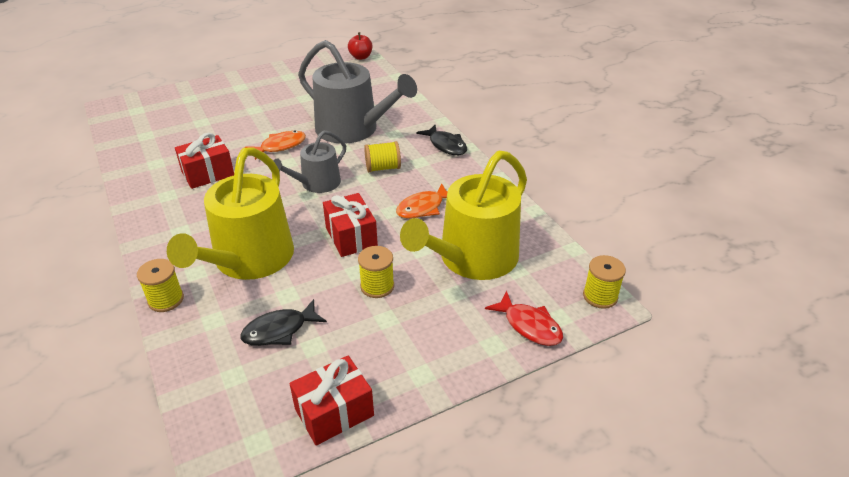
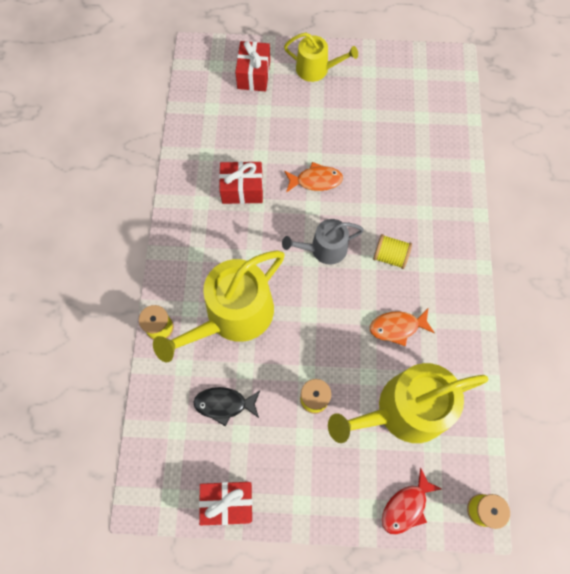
camera: 30 degrees right, 30 degrees up
(238, 87) = (316, 69): none -> yellow watering can
(351, 237) = (321, 331): red gift -> red gift (253, 75)
(353, 129) = (391, 187): grey watering can -> none
(361, 57) = (455, 69): red apple -> none
(446, 145) = (463, 253): black fish -> none
(529, 325) = (406, 506): red fish -> red fish turned 60 degrees clockwise

